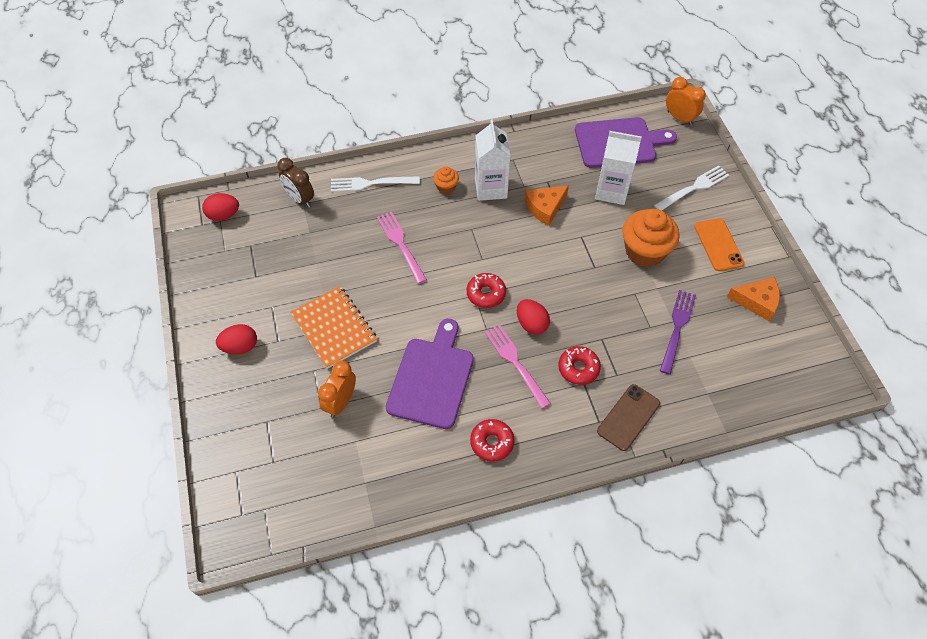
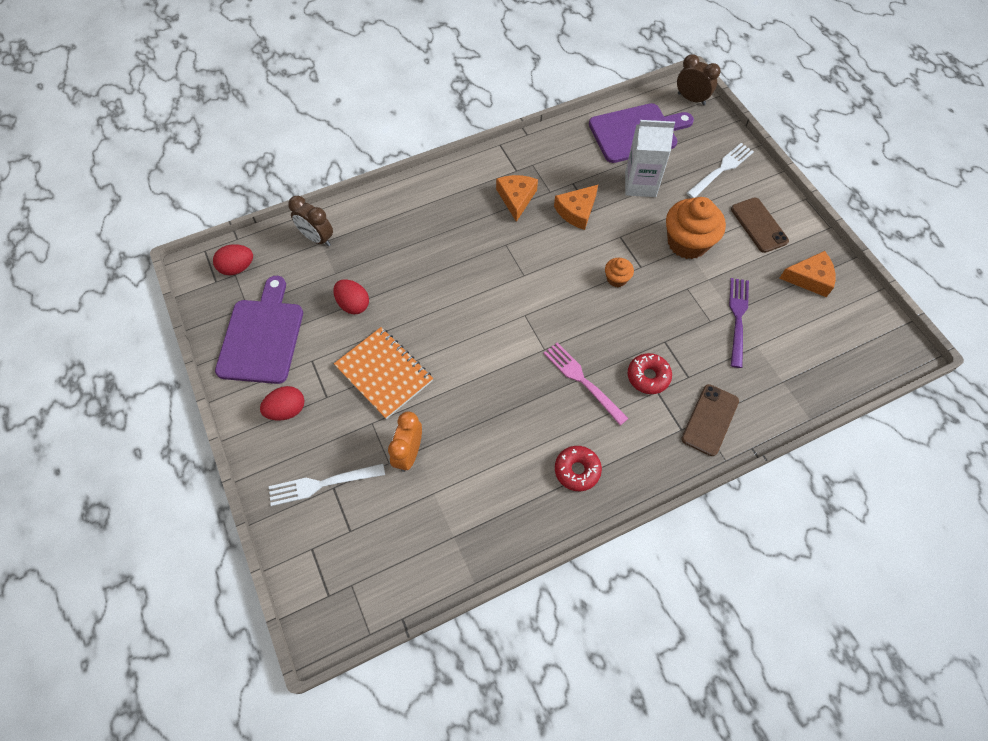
camera: 10 degrees left, 5 degrees up
(371, 183) = (390, 211): white fork -> white fork (322, 484)
(401, 244) = (435, 272): pink fork -> none
(432, 379) = (500, 412): purple cutting board -> purple cutting board (262, 337)
(446, 187) = (469, 203): orange cupcake -> orange cupcake (616, 279)
(486, 294) = (536, 312): red donut -> none
(490, 188) = (516, 198): white carton -> orange cheese
(531, 324) = (590, 337): red egg -> red egg (353, 304)
(679, 118) = (691, 99): orange clock -> brown clock
(718, 245) = (759, 225): orange phone -> brown phone

